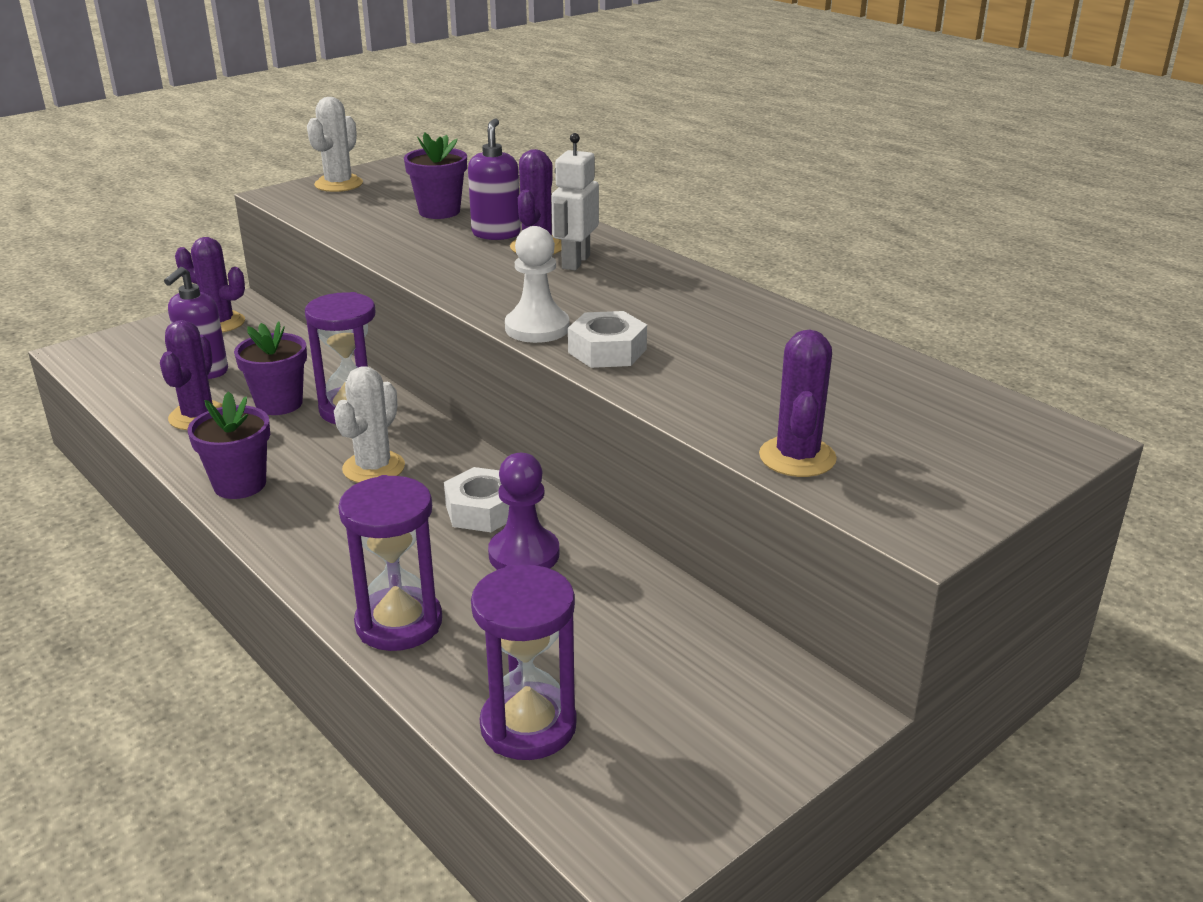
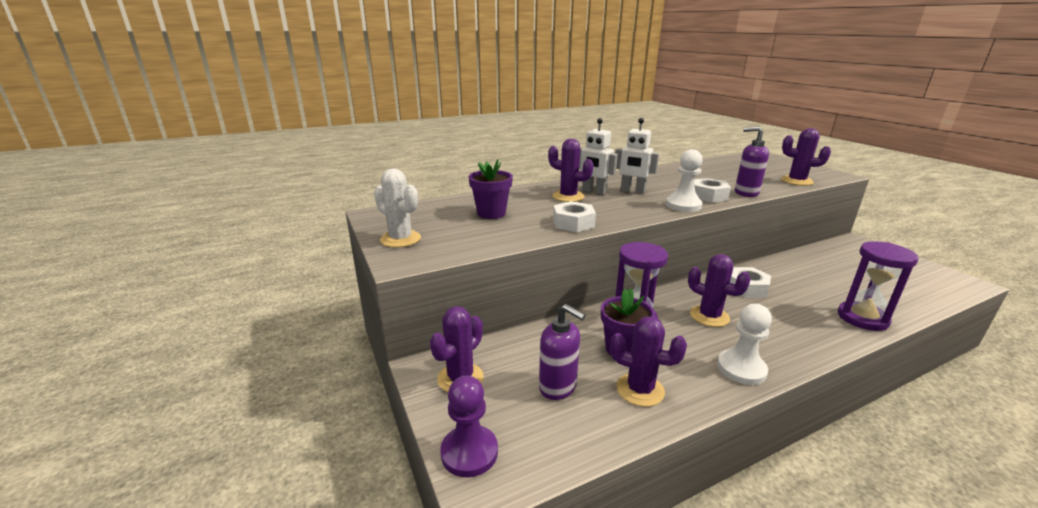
camera: 75 degrees left, 5 degrees down
(240, 485) = (741, 369): purple flower pot -> white pawn
(374, 468) = (709, 316): white cactus -> purple cactus
(419, 257) = (573, 223): none -> white nut
(496, 234) = (541, 203): purple soap dispenser -> purple soap dispenser (746, 193)
(524, 554) = (784, 282): purple pawn -> purple pawn (469, 452)
(528, 726) = (913, 293): purple hourglass -> none
(597, 289) = (632, 191): none -> white robot

